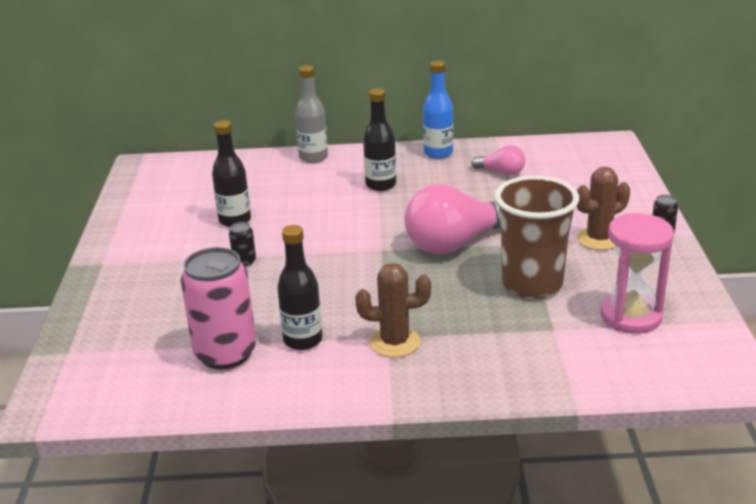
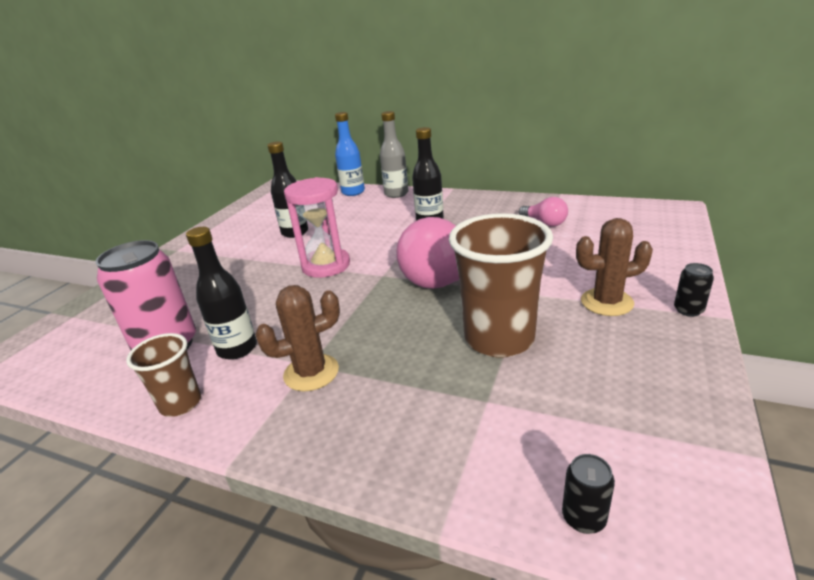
camera: 25 degrees right, 0 degrees up
(244, 261) = (268, 266): black can -> black can (583, 518)
(299, 390) = (180, 403): none -> brown cup
(395, 342) = (311, 372): brown cactus -> brown cactus turned 45 degrees counterclockwise
(438, 153) = (498, 201): blue bottle -> blue bottle (353, 192)
(631, 316) = (594, 408): pink hourglass -> pink hourglass (326, 265)

